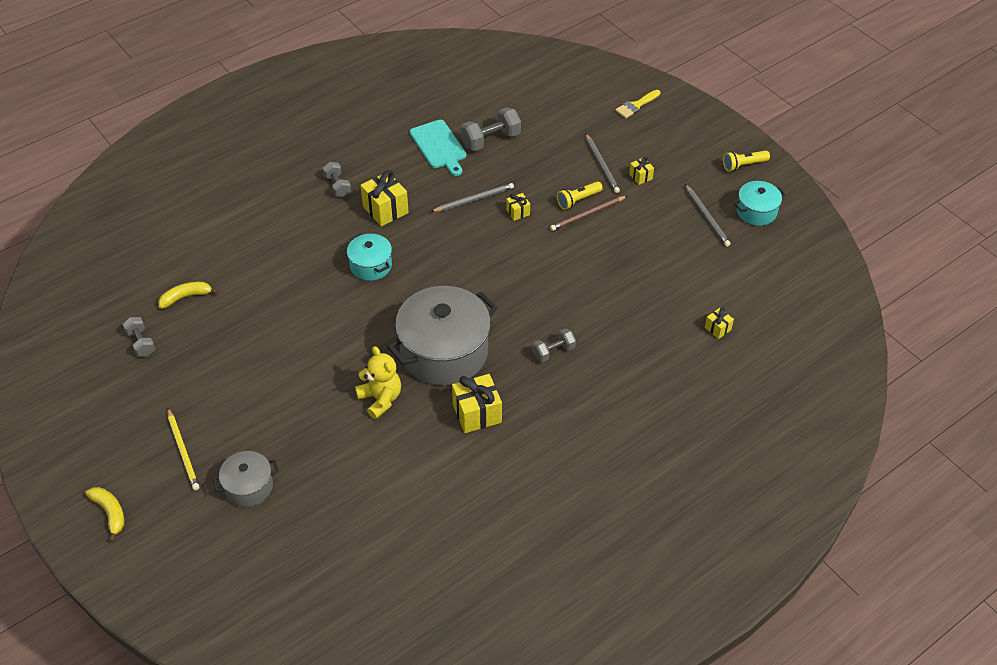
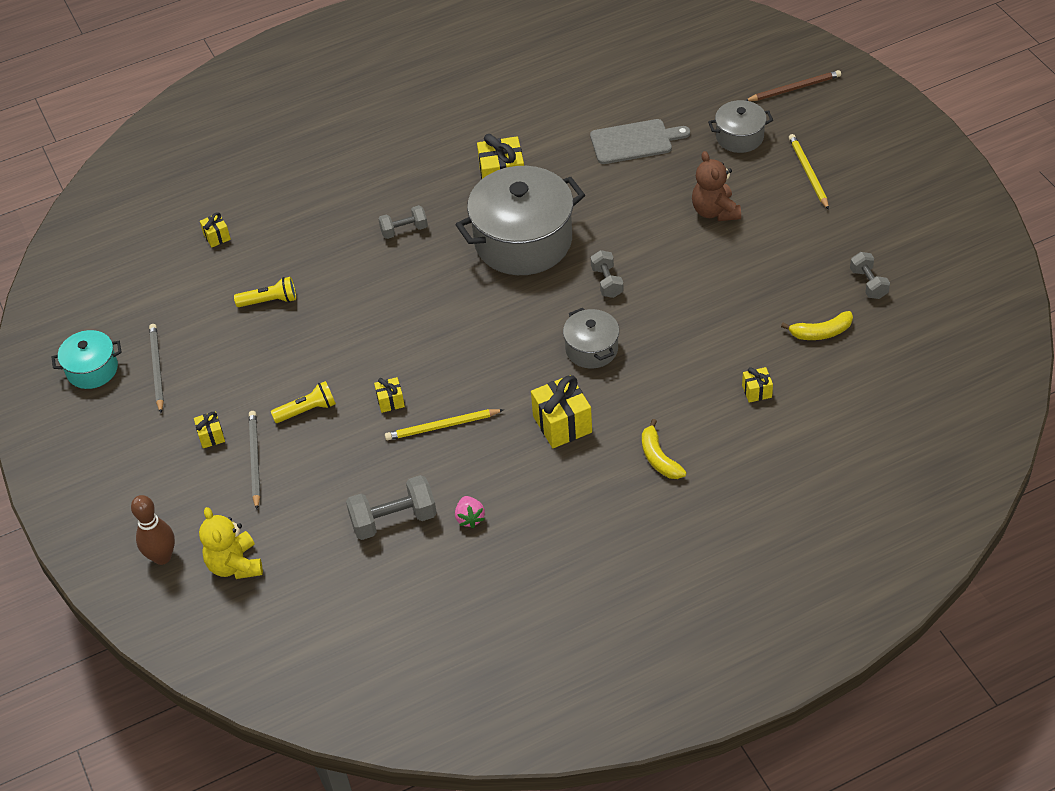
camera: 165 degrees left, 0 degrees up
(110, 513) = (874, 128): yellow banana -> yellow banana (659, 458)
(240, 247) = (756, 391): none -> yellow gift
(273, 399) = (715, 211): none -> brown teddy bear
(337, 186) = (623, 467): grey dumbbell -> grey dumbbell (607, 282)
(354, 470) = (634, 141): none -> grey cutting board
(371, 265) = (591, 349): turquoise pot -> grey pot
(380, 399) = (600, 201): yellow teddy bear -> yellow teddy bear (235, 565)
(439, 146) = (470, 518): turquoise cutting board -> pink strawberry
(474, 199) = (442, 426): grey pencil -> yellow pencil
(587, 215) = (303, 388): brown pencil -> brown pencil (794, 88)
(636, 105) = (162, 557): yellow brush -> brown bowling pin
(743, 165) = (68, 438): yellow flashlight -> yellow flashlight (270, 301)

